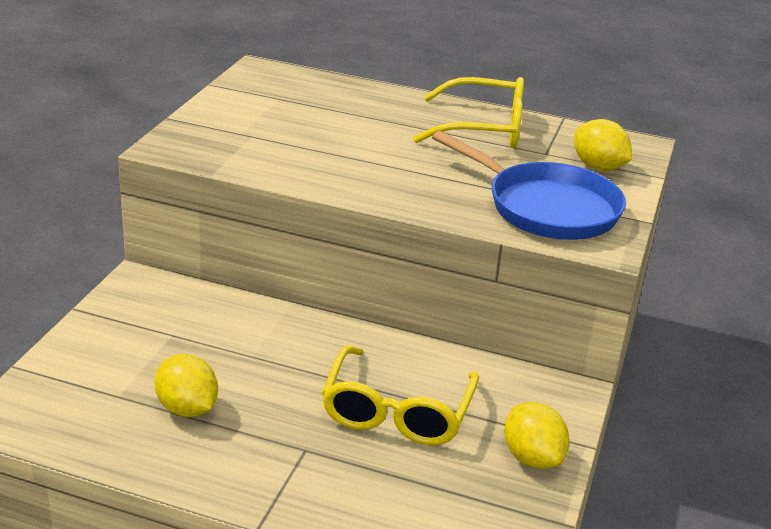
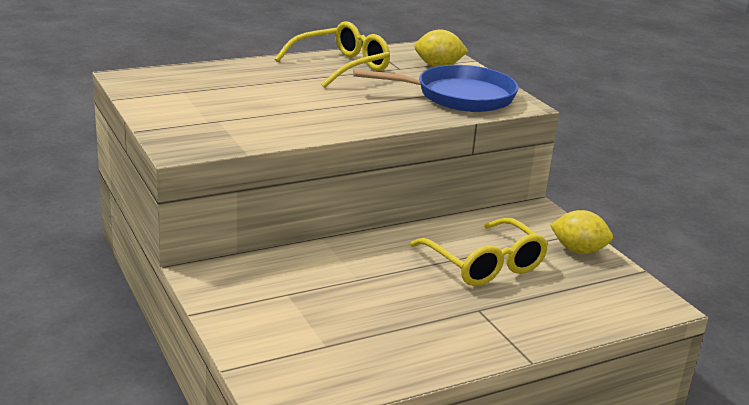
camera: 45 degrees left, 5 degrees down
(187, 408) = (379, 328): yellow lemon -> none

